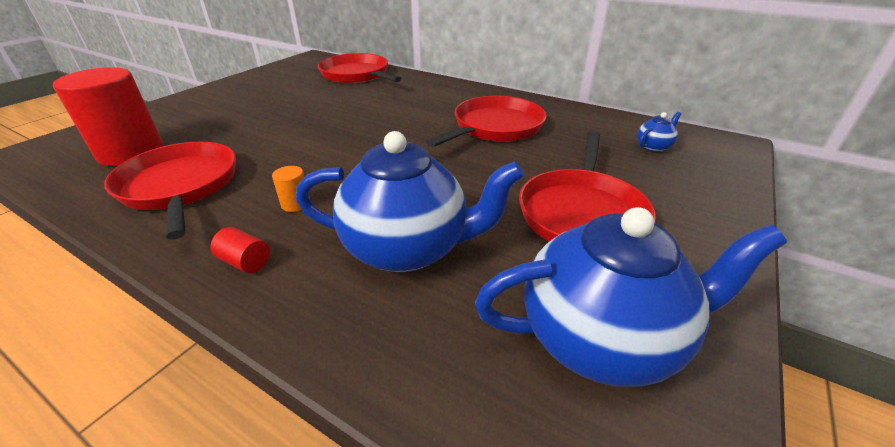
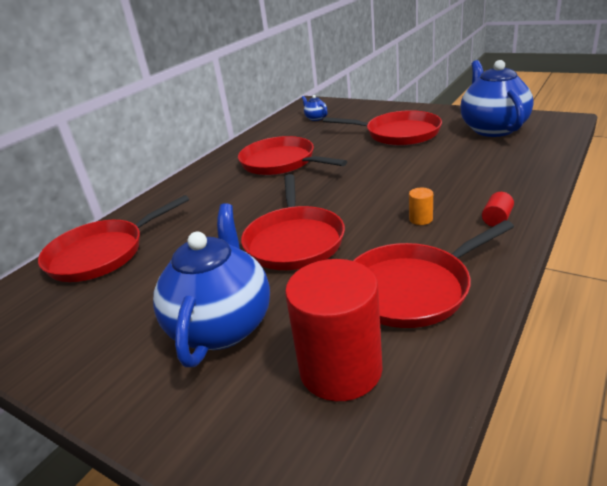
camera: 85 degrees left, 5 degrees down
(313, 136) = (294, 241): none -> red pan
(408, 248) = (454, 172): blue teapot -> blue teapot (222, 325)

